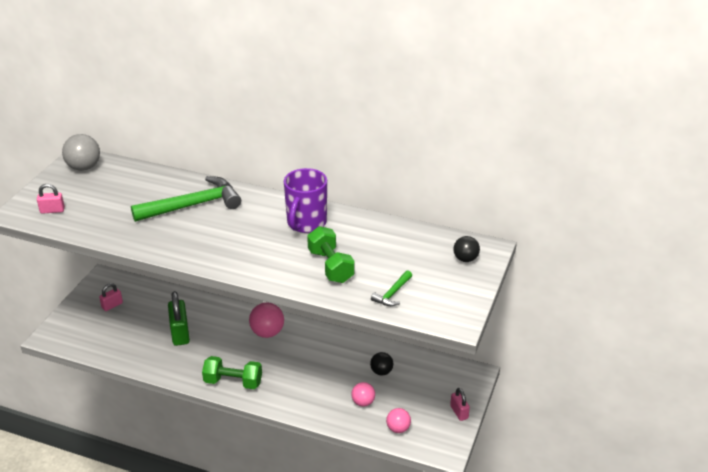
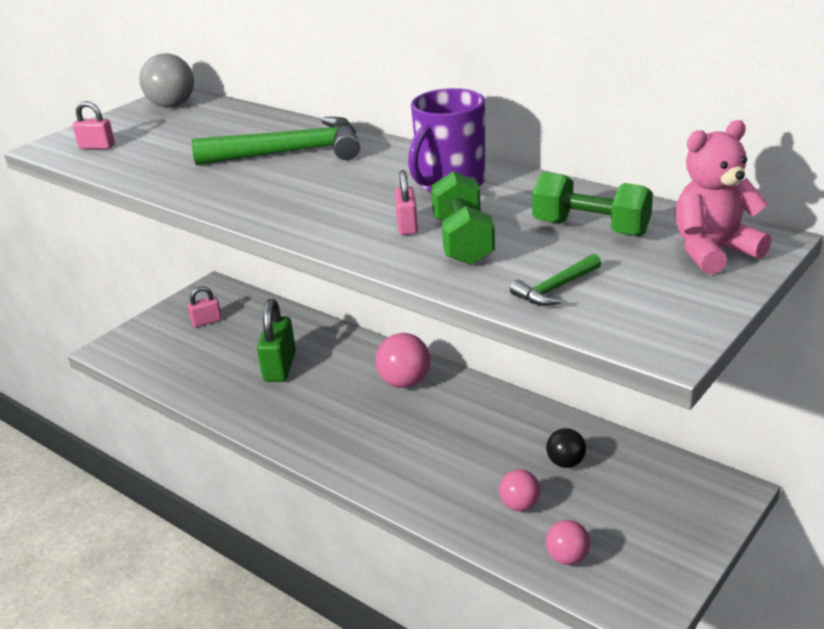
camera: 20 degrees right, 5 degrees down
(233, 382) = (326, 443): green dumbbell -> green dumbbell (590, 228)
(459, 412) = (686, 549): pink padlock -> pink padlock (407, 226)
(465, 259) = (713, 251): black ball -> pink teddy bear

